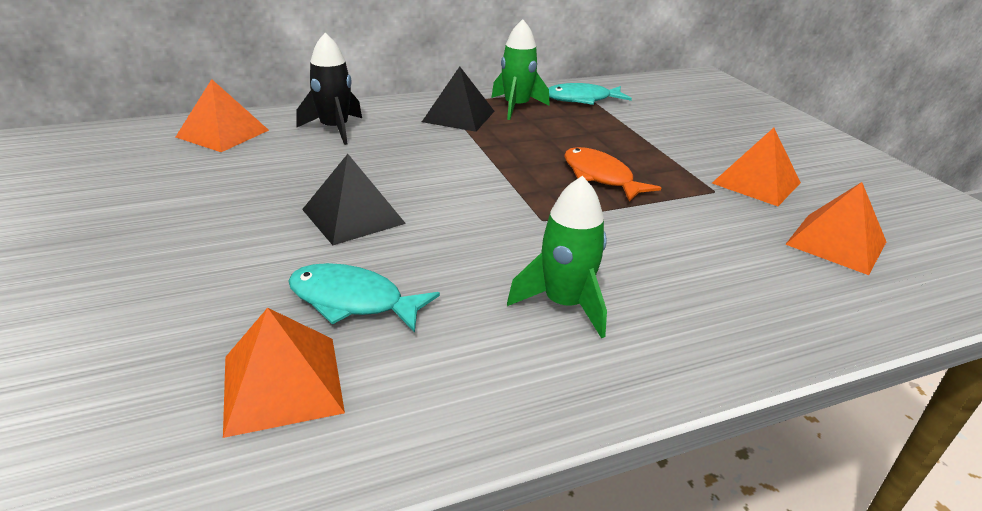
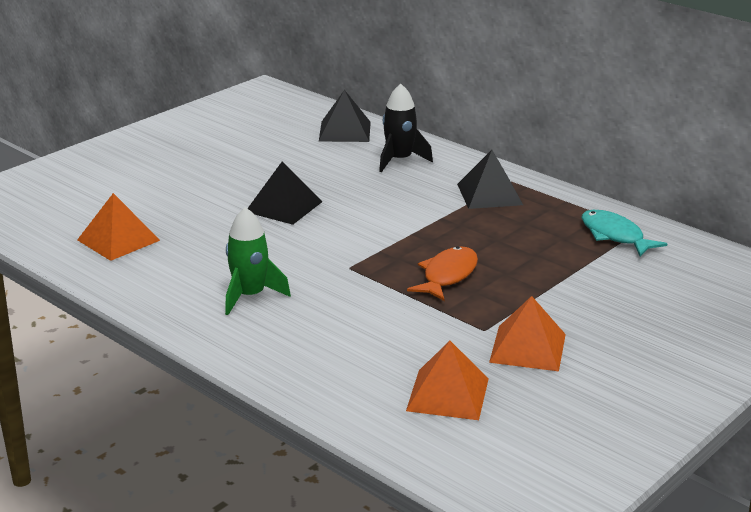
camera: 65 degrees right, 5 degrees down
(223, 133) = (345, 131): orange pyramid -> black pyramid
(352, 301) = (196, 235): turquoise fish -> none
(516, 107) = (547, 211): green rocket -> none

